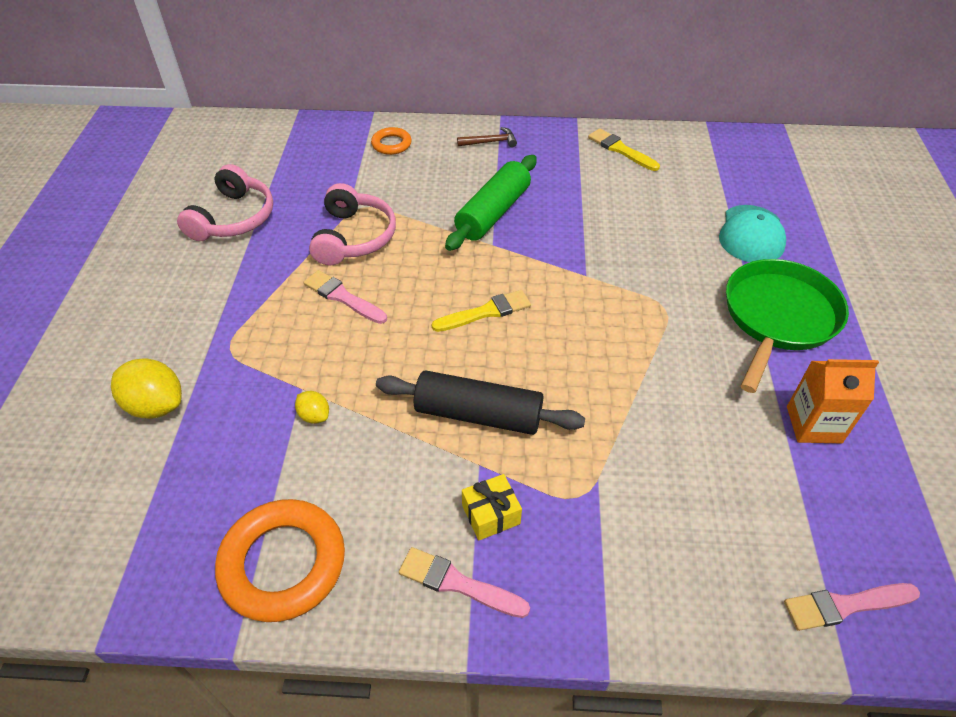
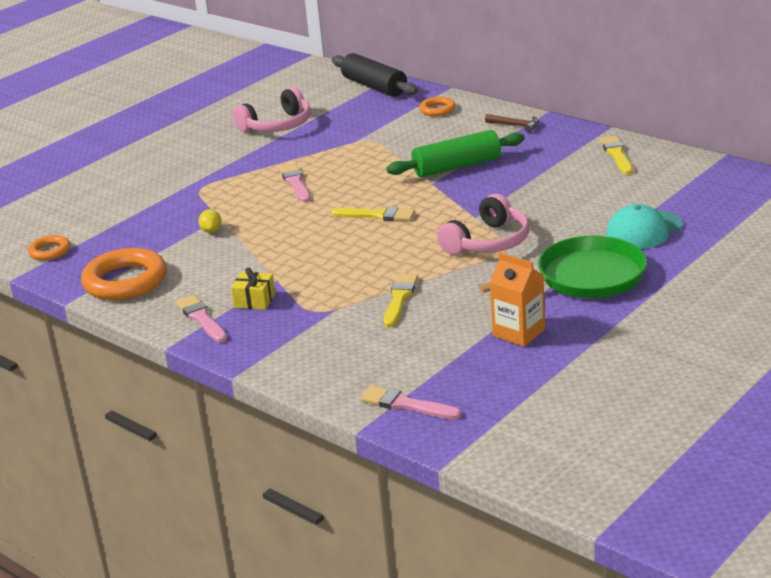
camera: 40 degrees right, 20 degrees down
(110, 557) = (50, 251): none -> orange ring
(156, 405) = (134, 201): yellow lemon -> none
(353, 237) = (341, 155): pink headphones -> pink headphones (488, 242)
(478, 414) = (305, 259): black rolling pin -> black rolling pin (374, 86)
(646, 429) = (399, 298): none -> yellow brush

